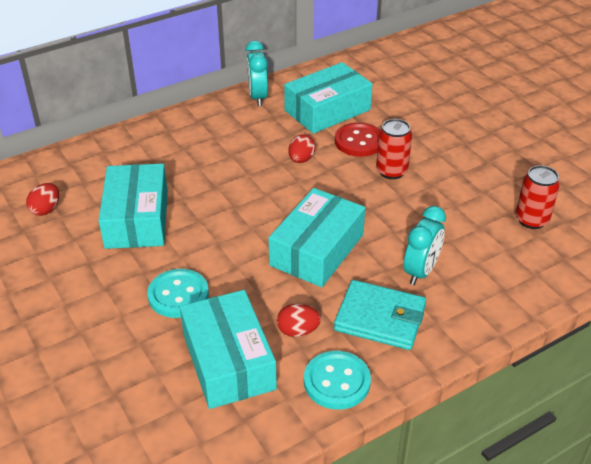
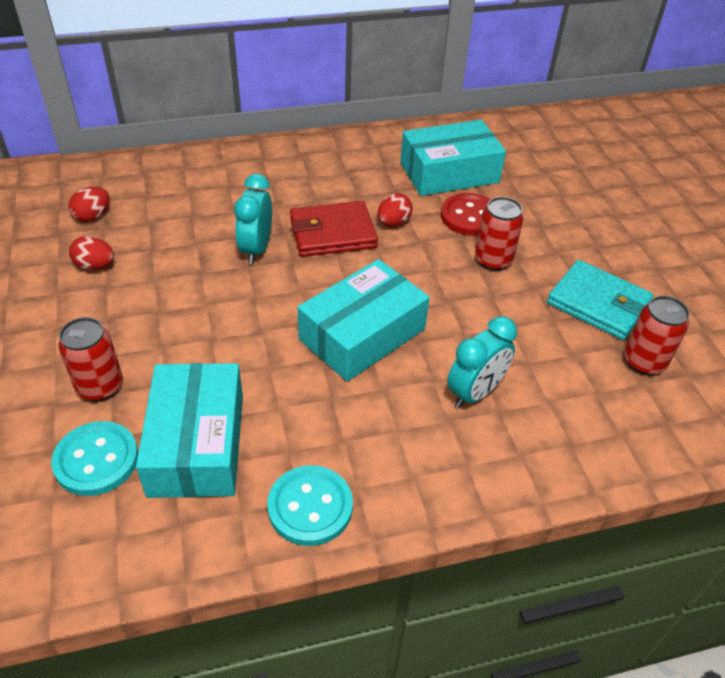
camera: 15 degrees right, 5 degrees up
(127, 340) = (100, 386): none -> red can
(137, 219) = (181, 249): turquoise box -> none
(178, 295) = (181, 348): turquoise button -> turquoise button (96, 460)
(256, 178) = (332, 233): none -> red wallet
(257, 97) = (377, 142): turquoise clock -> turquoise clock (256, 249)
(298, 331) = (294, 428): red egg -> red egg (95, 266)
(380, 318) = (399, 439): turquoise wallet -> turquoise wallet (598, 303)

